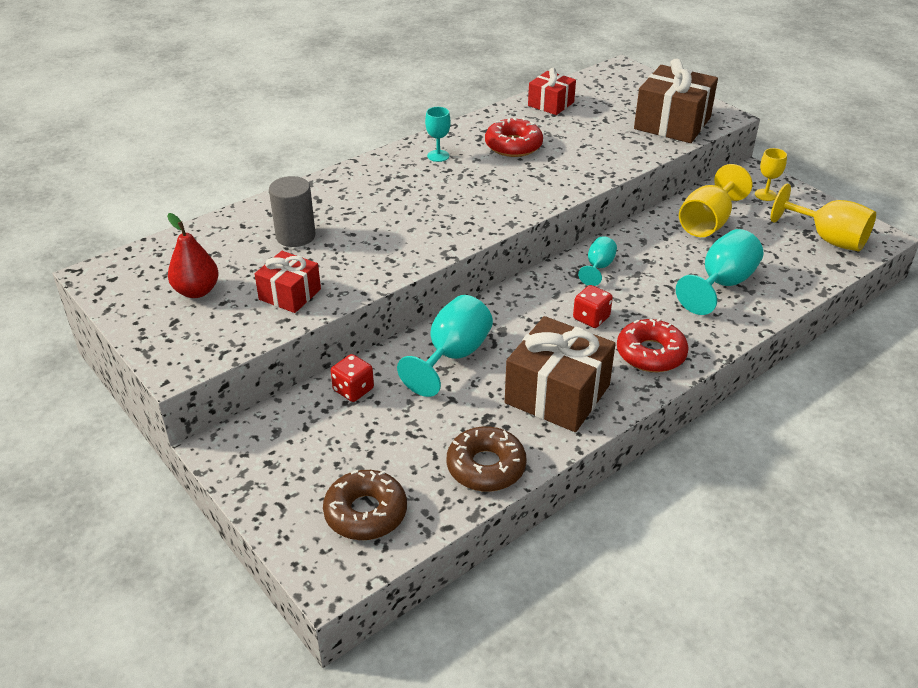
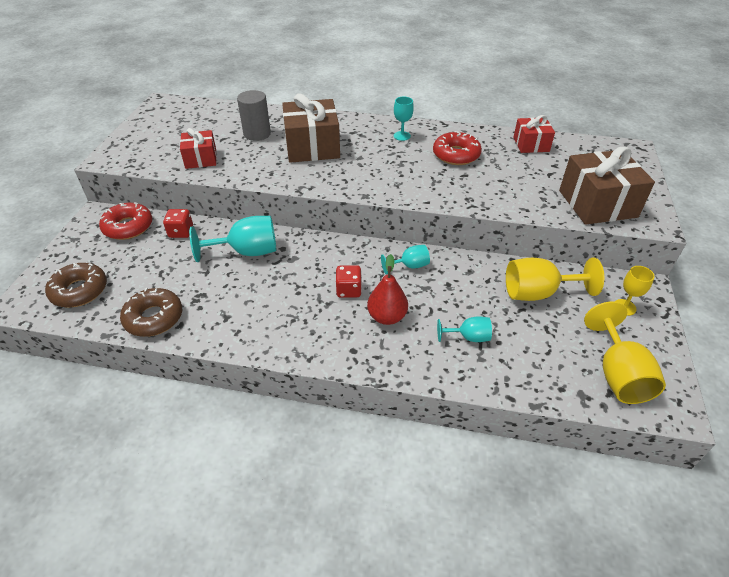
camera: 50 degrees right, 5 degrees up
(197, 291) = (175, 132): red pear -> red pear (387, 317)
(557, 394) = (252, 314): brown gift -> brown gift (312, 147)
(650, 354) = (340, 338): red donut -> red donut (128, 227)
(721, 284) = (468, 337): turquoise goblet -> turquoise goblet, size x0.56

